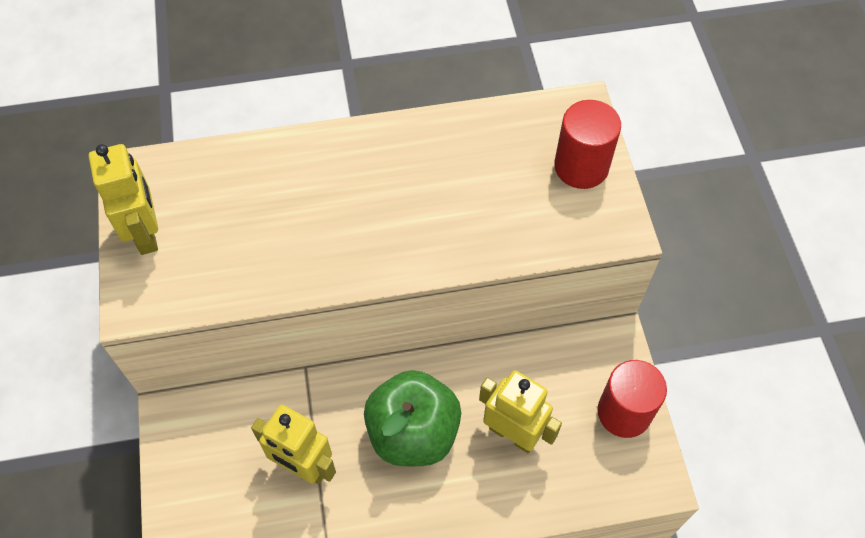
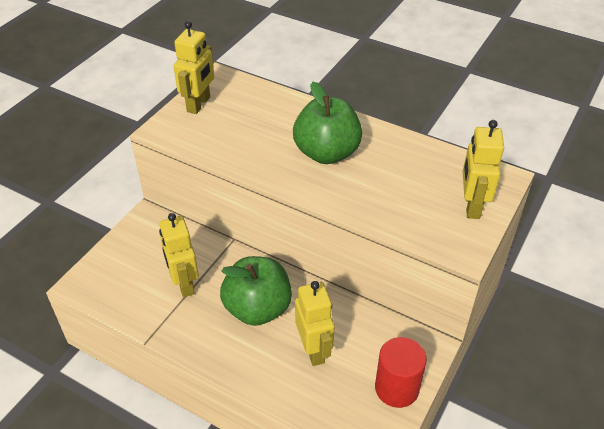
camera: 40 degrees right, 15 degrees down
(372, 200) = (326, 153): none -> green apple
(581, 166) = (471, 206): red cylinder -> yellow robot

